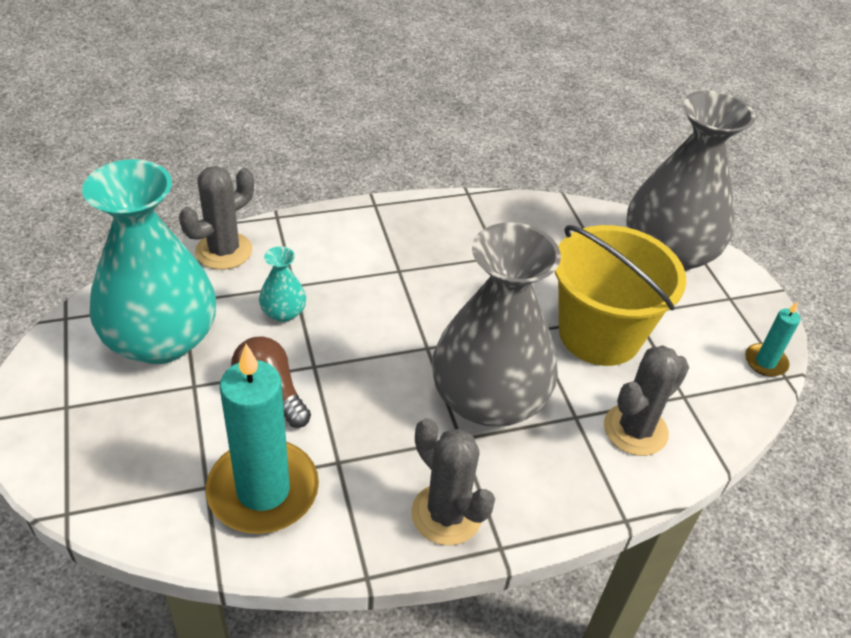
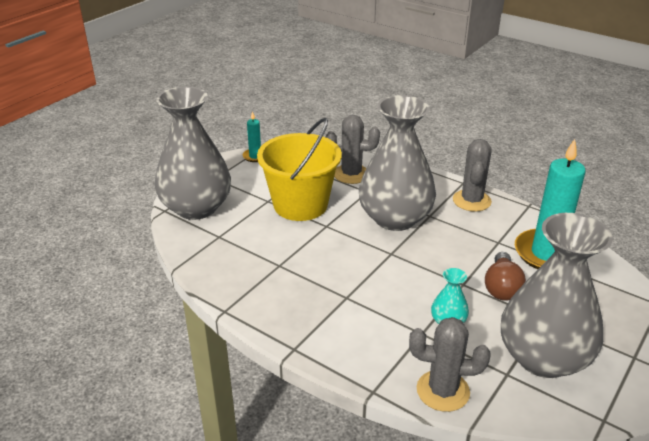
camera: 125 degrees left, 10 degrees down
(161, 339) = (543, 357): turquoise vase -> grey vase

